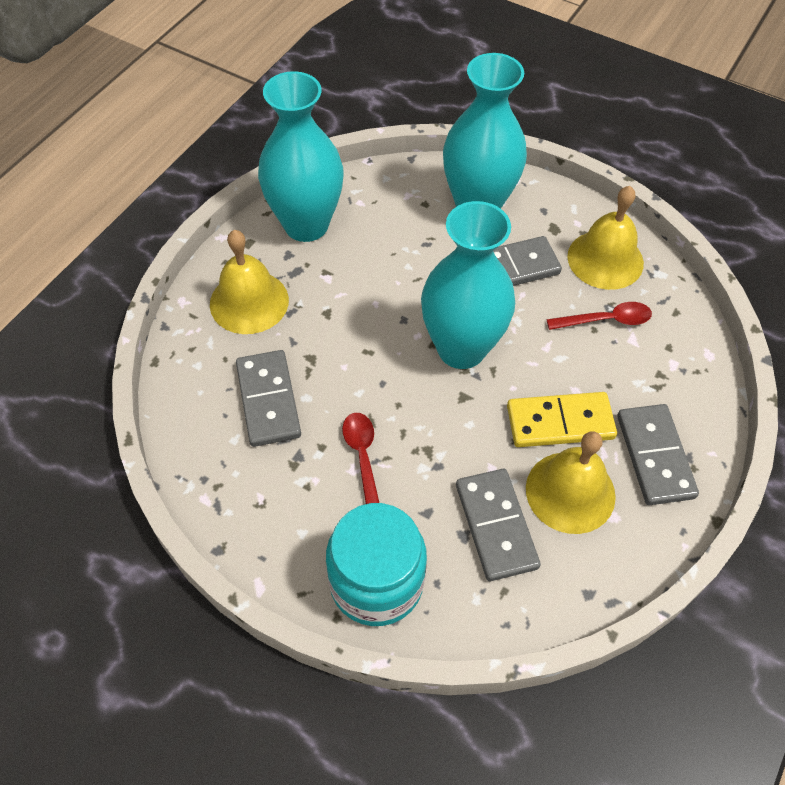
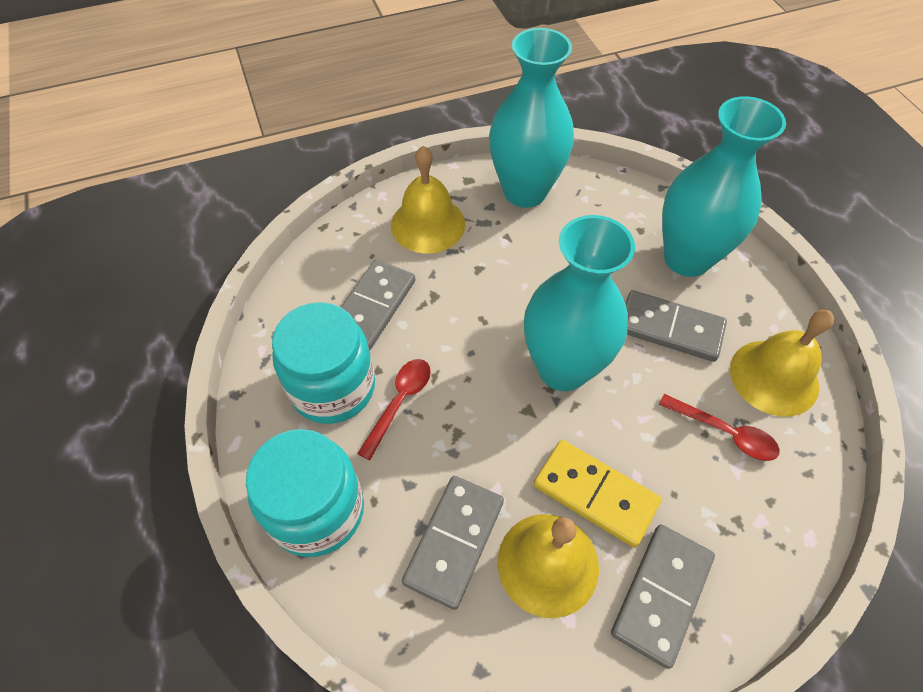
camera: 40 degrees right, 0 degrees up
(297, 485) = (333, 387): none -> turquoise jar

